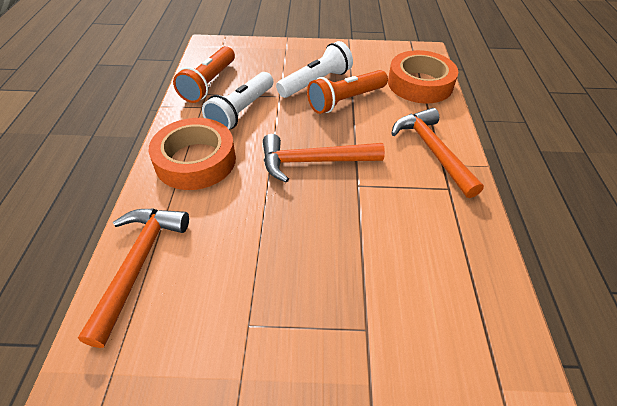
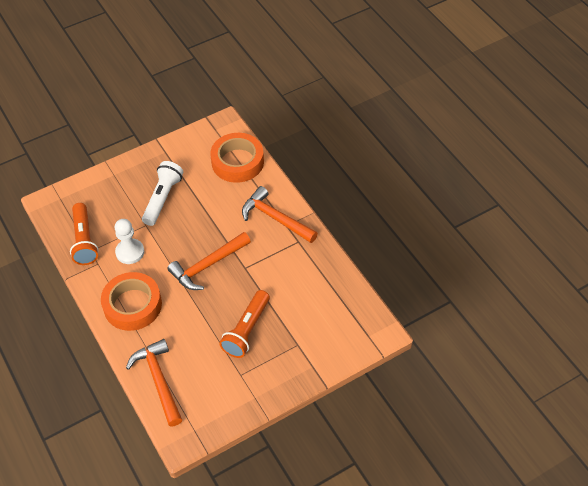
camera: 30 degrees left, 5 degrees up
(242, 111) = (130, 252): white flashlight -> white pawn
(346, 100) = (195, 205): orange flashlight -> orange flashlight (247, 330)

